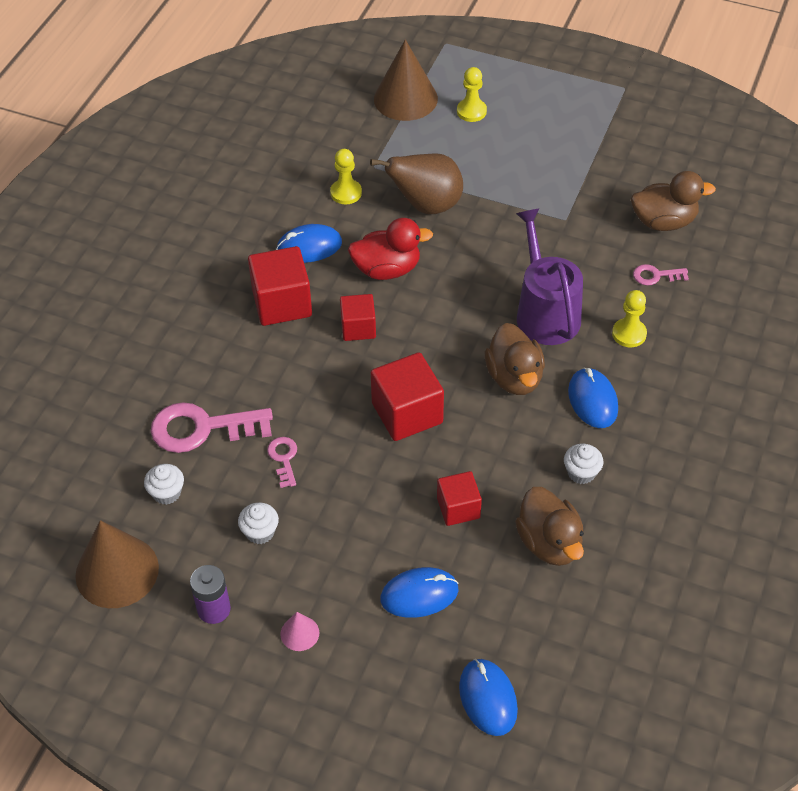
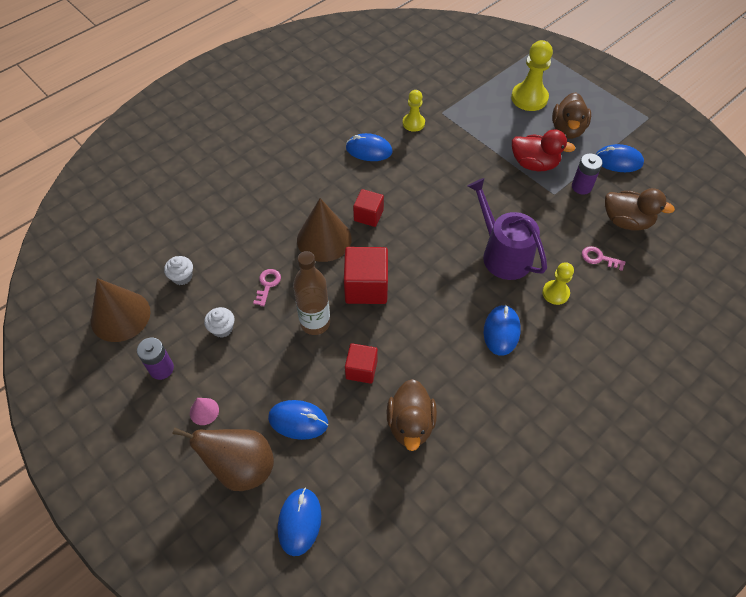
camera: 25 degrees right, 5 degrees up
(202, 428) = (229, 243): pink key -> none
(282, 303) = (329, 180): red cube -> none
(371, 479) = (315, 323): none -> brown bottle
(387, 269) = (410, 183): red duck -> red duck (534, 164)
(405, 98) = (489, 75): brown cone -> brown cone (324, 239)
(426, 205) = (462, 150): brown pear -> brown pear (241, 467)
(471, 111) = (529, 98): yellow pawn -> yellow pawn, size x1.66
(514, 377) = (454, 292): brown duck -> brown duck (567, 129)
(545, 312) = (503, 254): purple watering can -> purple watering can turned 45 degrees counterclockwise
(581, 473) = (463, 381): white cupcake -> none
(592, 199) = (581, 187): none -> purple battery
(617, 153) = (618, 161): none -> blue mouse

